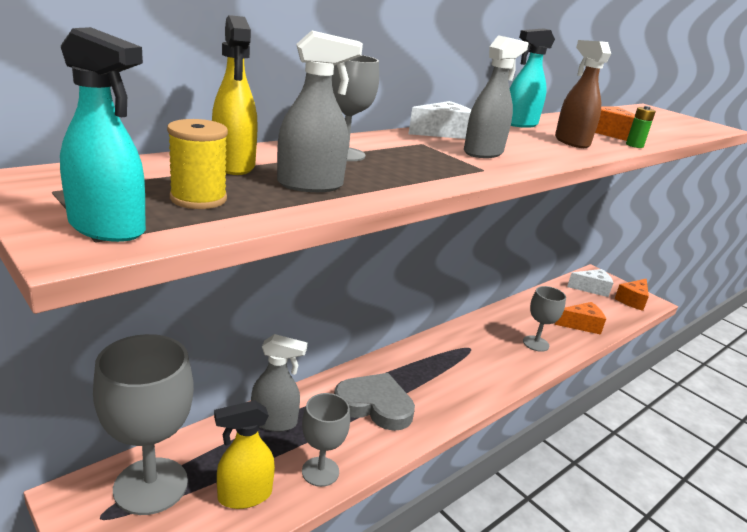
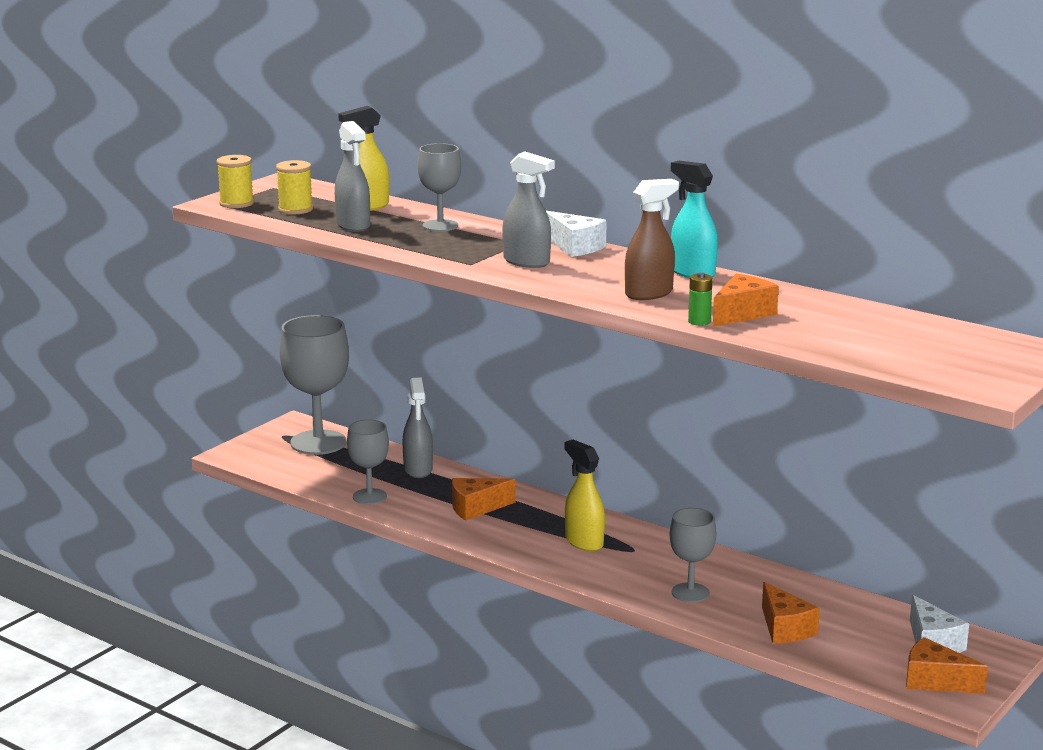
camera: 80 degrees right, 5 degrees down
(108, 228) = (236, 203): turquoise spray bottle -> yellow spool
(244, 496) = (327, 474): yellow spray bottle -> yellow spray bottle (584, 542)
(374, 405) = (476, 508): grey heart -> orange cheese

